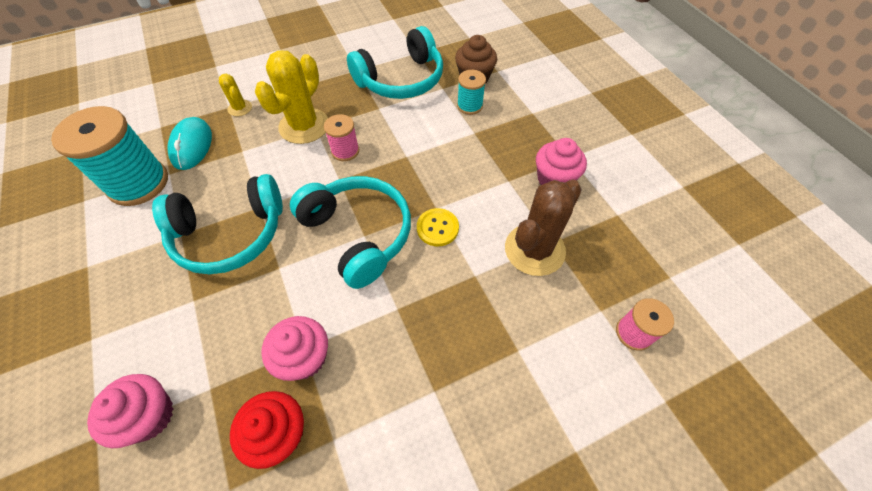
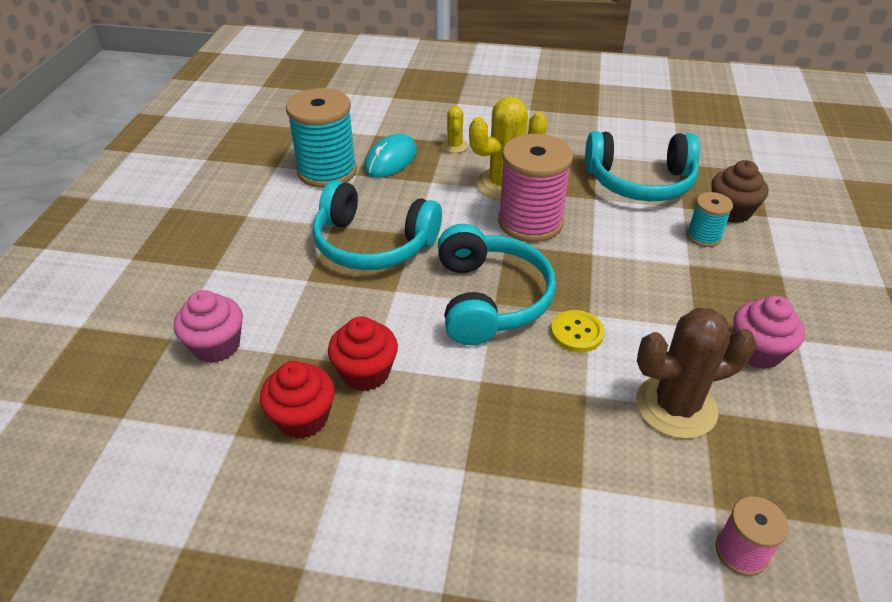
camera: 35 degrees right, 15 degrees down
(304, 357) = (365, 373): pink cupcake -> red cupcake
(345, 151) = (530, 222): pink spool -> pink spool, size x1.97

